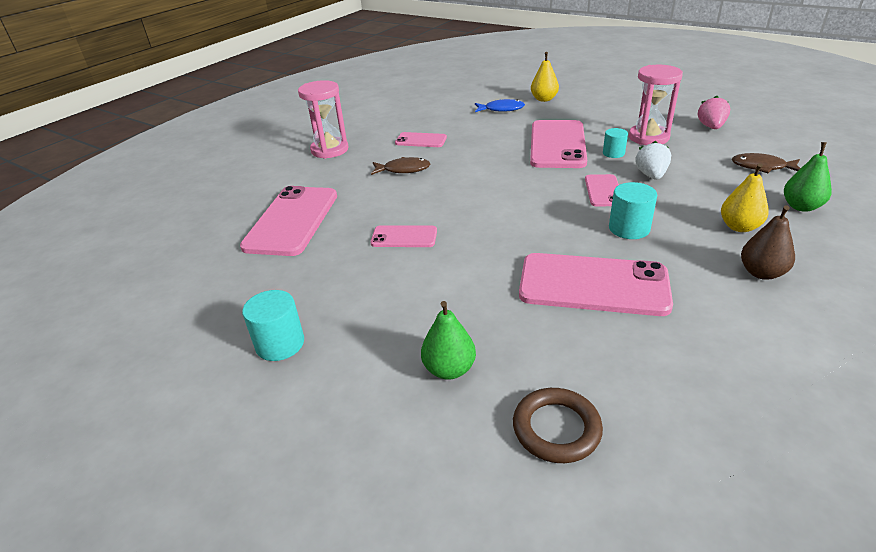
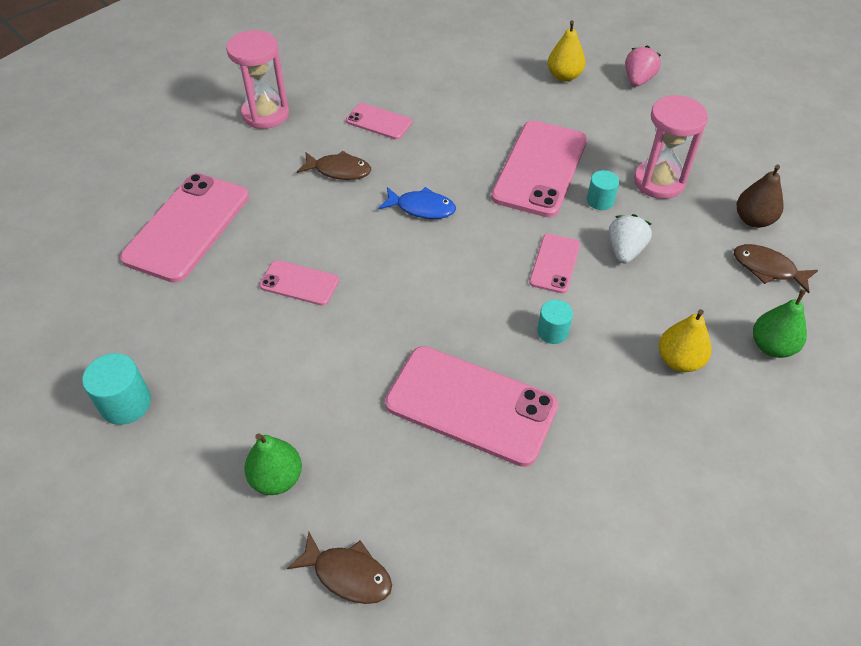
camera: 10 degrees right, 15 degrees up
(501, 109) = (501, 84): blue fish -> blue fish (422, 208)
(556, 428) = (348, 574): brown ring -> brown fish
(629, 228) = (552, 331): turquoise cylinder -> turquoise cylinder, size x0.66
(711, 127) = (748, 180): pink strawberry -> pink strawberry (638, 80)
(761, 273) = (661, 434): brown pear -> brown pear (753, 220)

